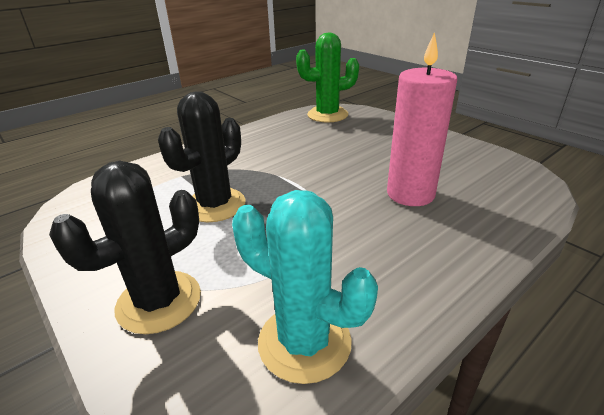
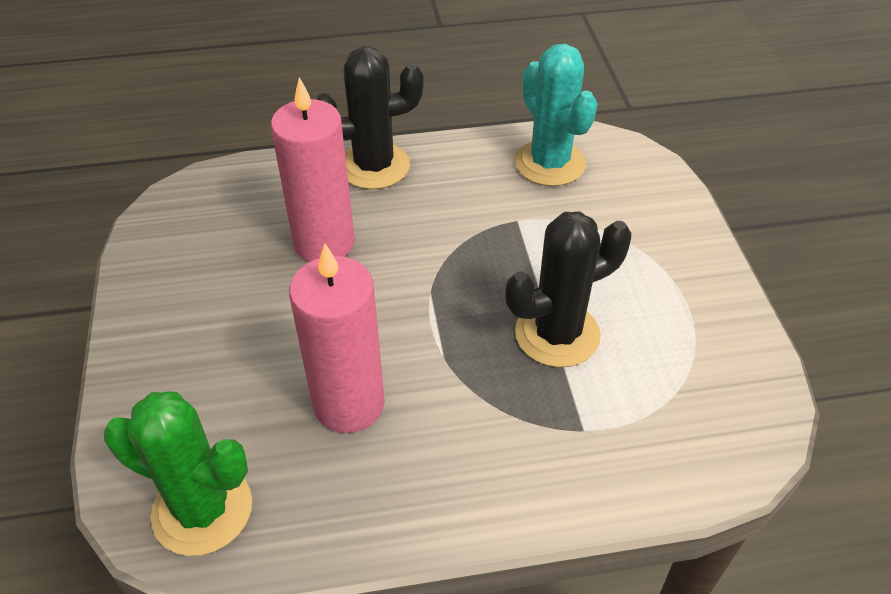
camera: 150 degrees left, 15 degrees up
(159, 301) = (649, 236): black cactus -> black cactus (374, 166)
(307, 148) = (349, 404): none -> pink candle

